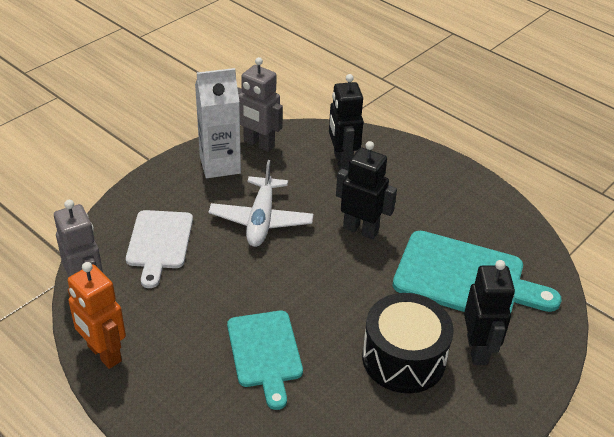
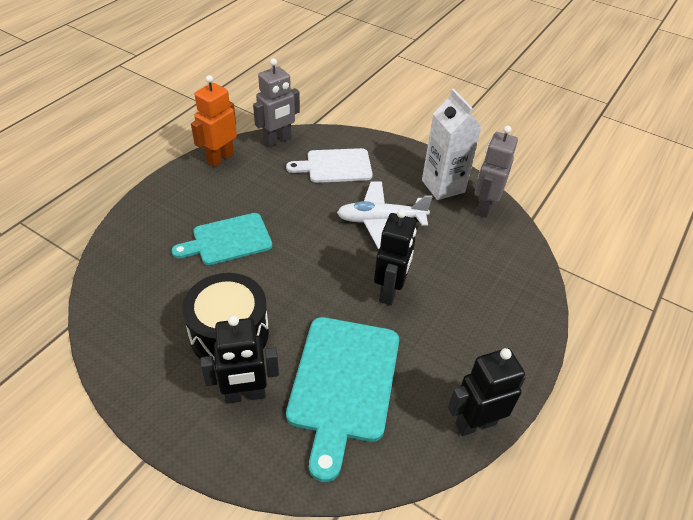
camera: 80 degrees right, 5 degrees up
(342, 161) = (488, 269): black robot -> black robot (475, 423)

